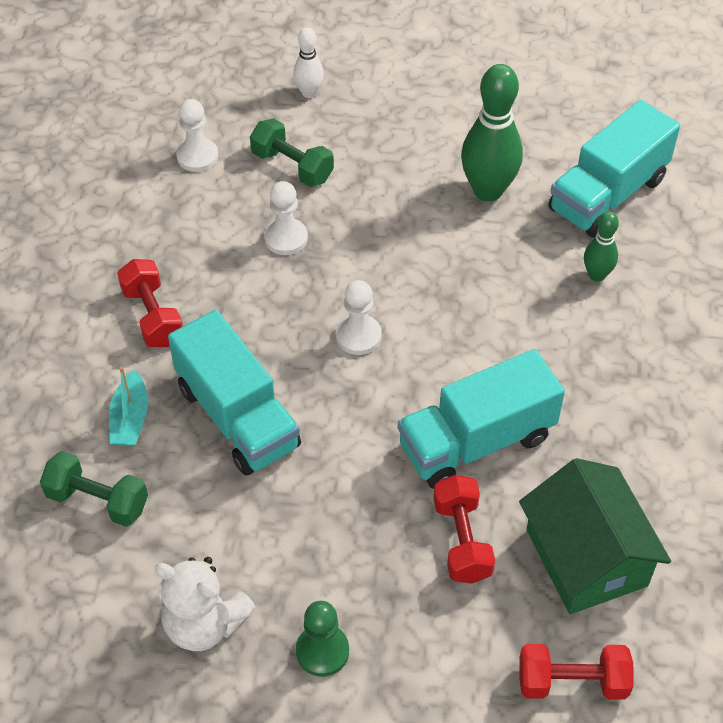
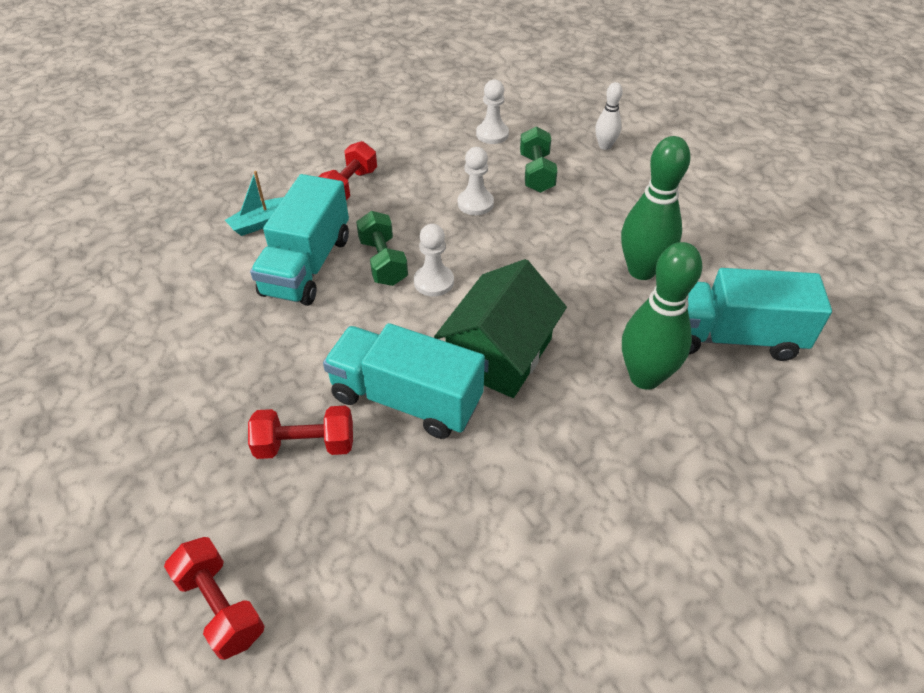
camera: 50 degrees right, 5 degrees down
(98, 500) = (186, 245): green dumbbell -> green dumbbell (383, 262)
(204, 624) = (124, 347): white teddy bear -> none
(322, 651) = (142, 422): green pawn -> none
(462, 540) = (305, 445): red dumbbell -> red dumbbell turned 45 degrees clockwise
(586, 557) = (357, 539): green house -> green house (499, 354)
(596, 275) = (645, 377): green bowling pin -> green bowling pin, size x1.87

